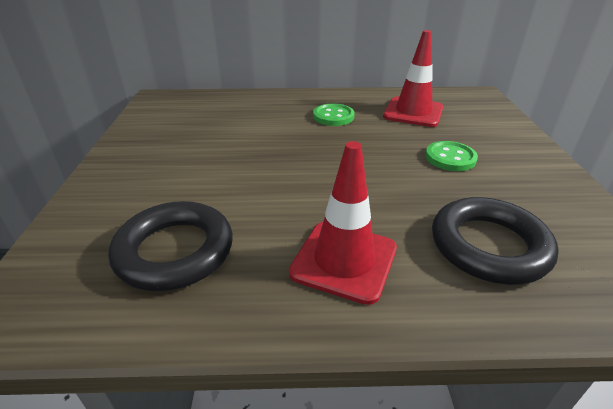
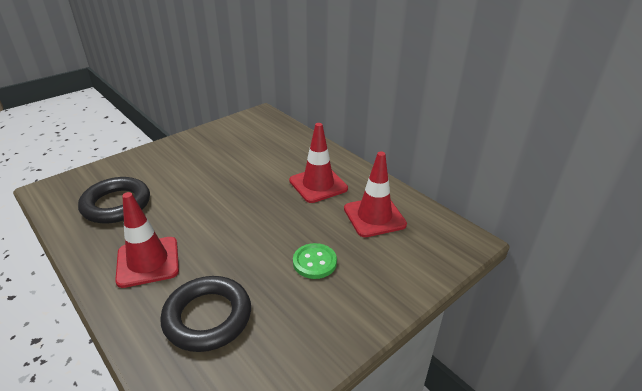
camera: 50 degrees right, 0 degrees up
(333, 116) = (318, 185): green button -> red traffic cone

